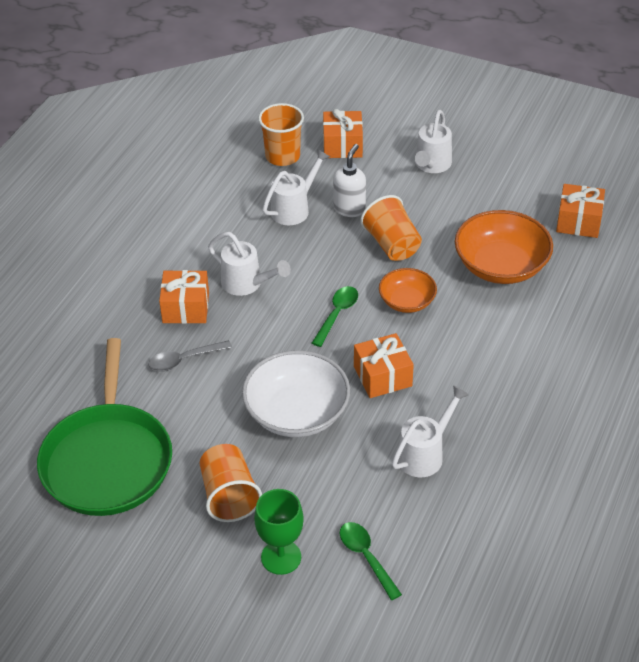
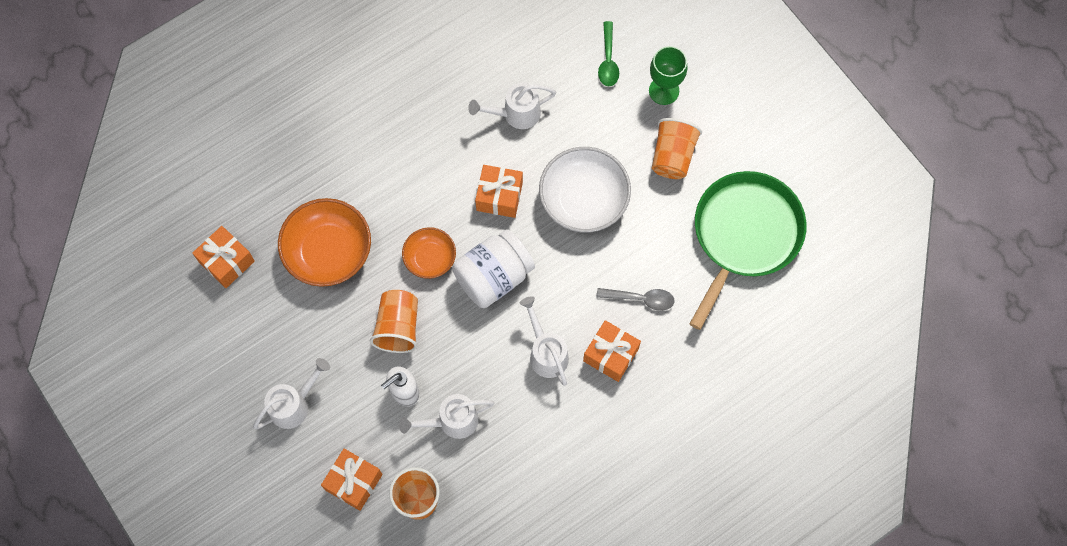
camera: 150 degrees left, 25 degrees up
(337, 314) = (493, 277): green spoon -> white jar

